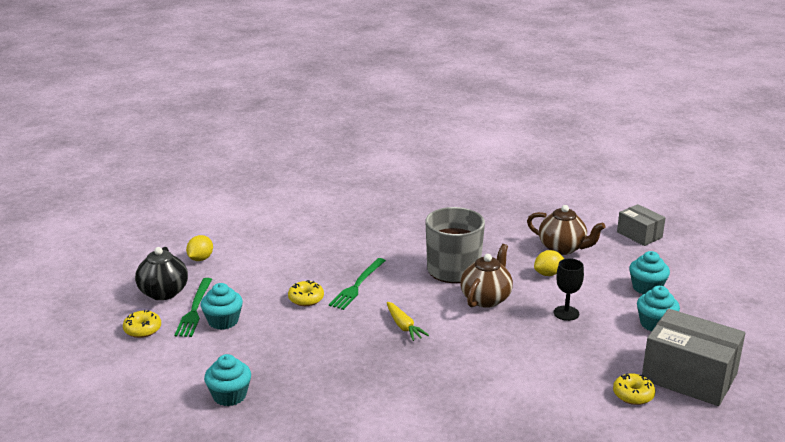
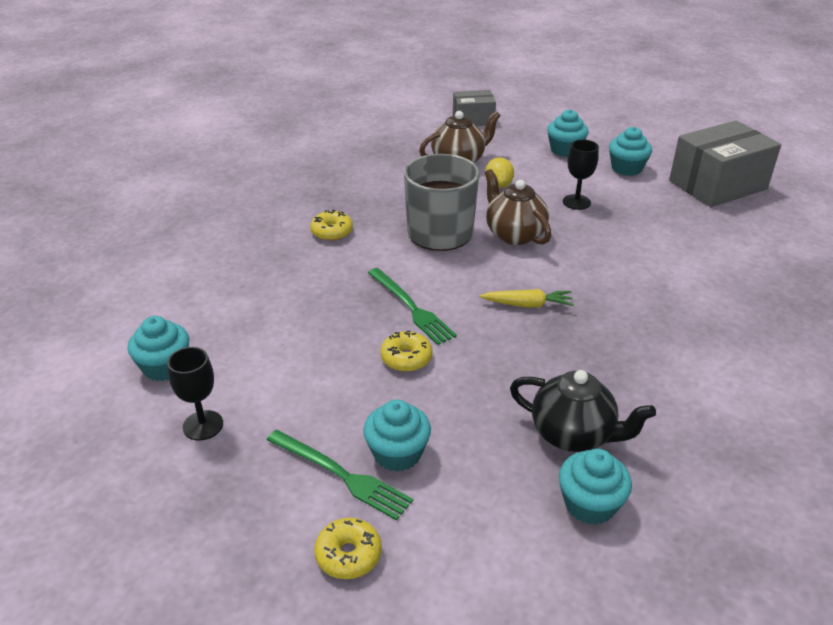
camera: 60 degrees left, 10 degrees up
(163, 293) = (262, 498): black teapot -> black teapot (573, 435)
(200, 259) = (203, 425): yellow lemon -> black goblet
(235, 231) = (164, 367): none -> turquoise cupcake
(633, 395) = (732, 220): yellow donut -> yellow donut (332, 232)

